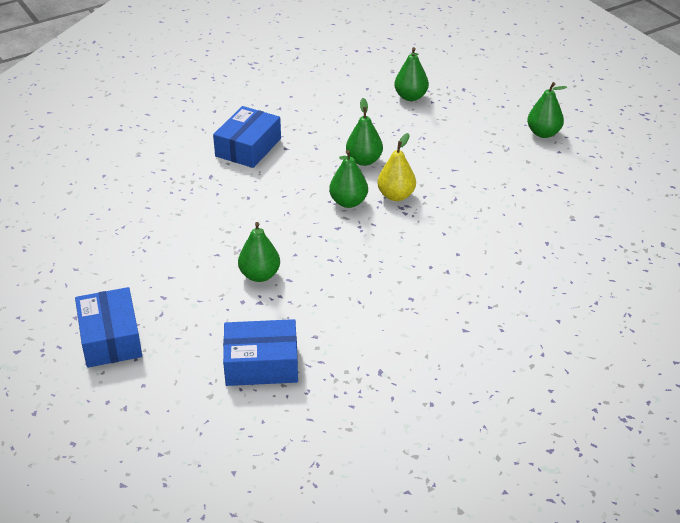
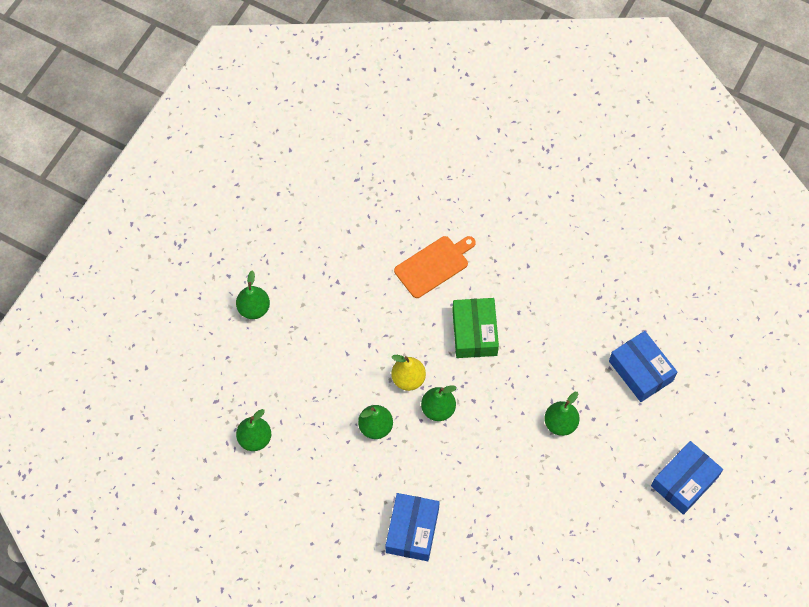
camera: 120 degrees left, 25 degrees up
(248, 147) = (412, 530): blue box -> blue box turned 75 degrees counterclockwise
(412, 257) = (474, 332): none -> green box
(514, 259) = (434, 265): none -> orange cutting board

